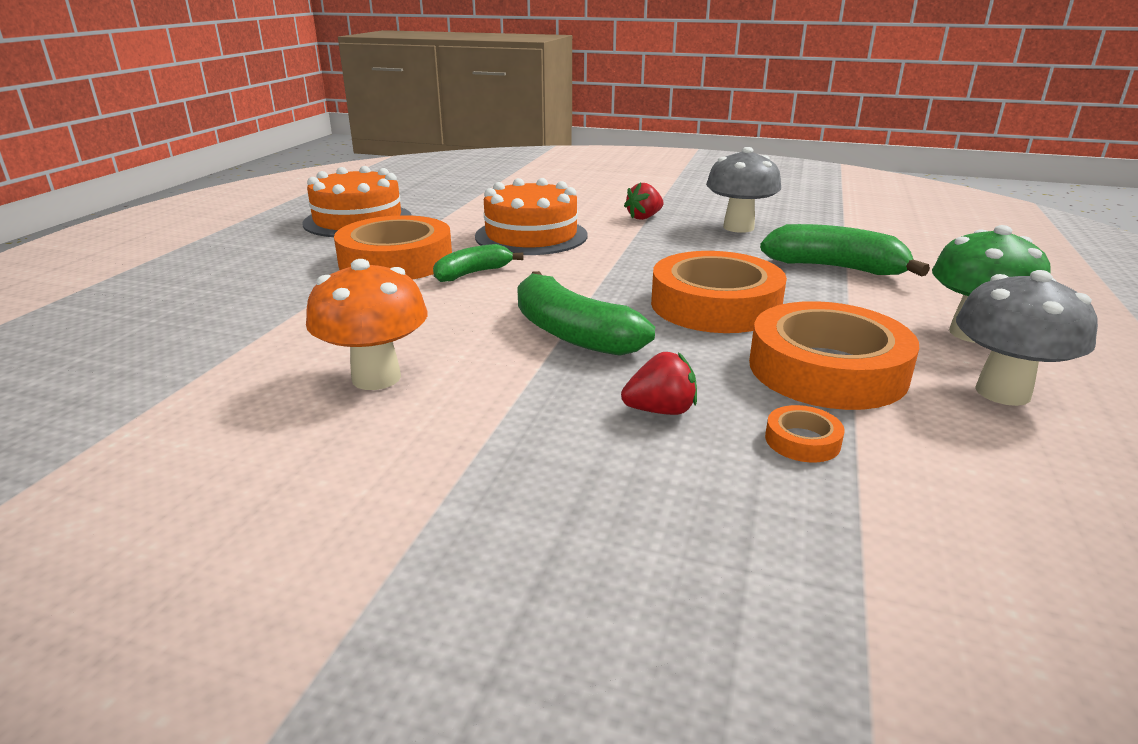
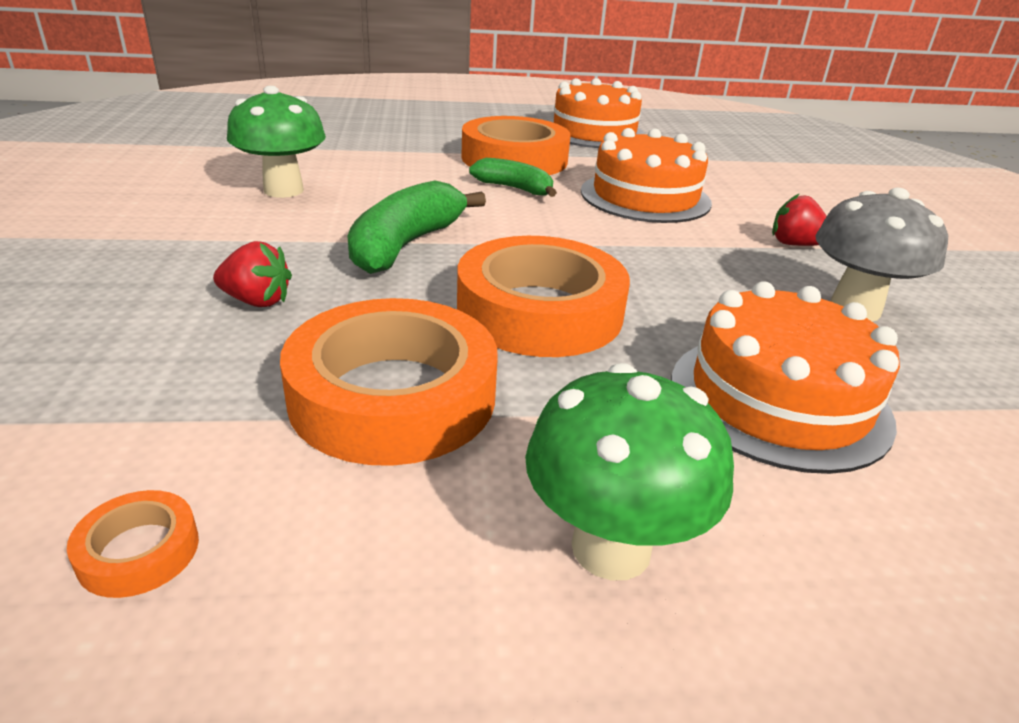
camera: 65 degrees right, 5 degrees up
(376, 378) = (283, 190): orange mushroom -> green mushroom
(660, 410) = (257, 301): red strawberry -> red strawberry turned 45 degrees counterclockwise
(802, 441) = (207, 382): orange tape -> orange tape (138, 551)
(835, 268) = (778, 399): green banana -> orange cake
(1002, 392) = (384, 565): grey mushroom -> none

